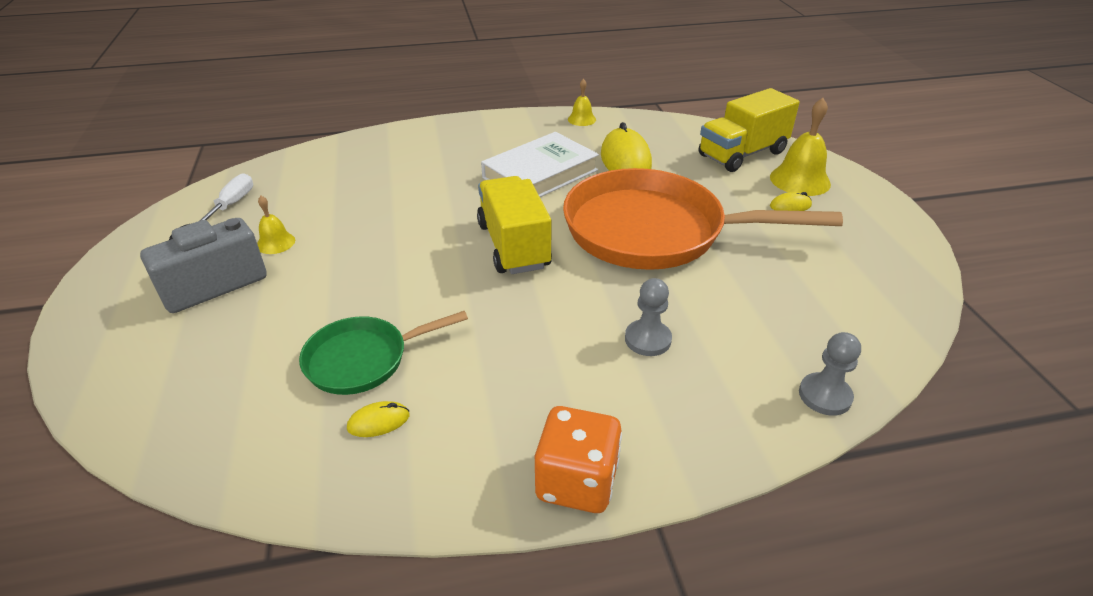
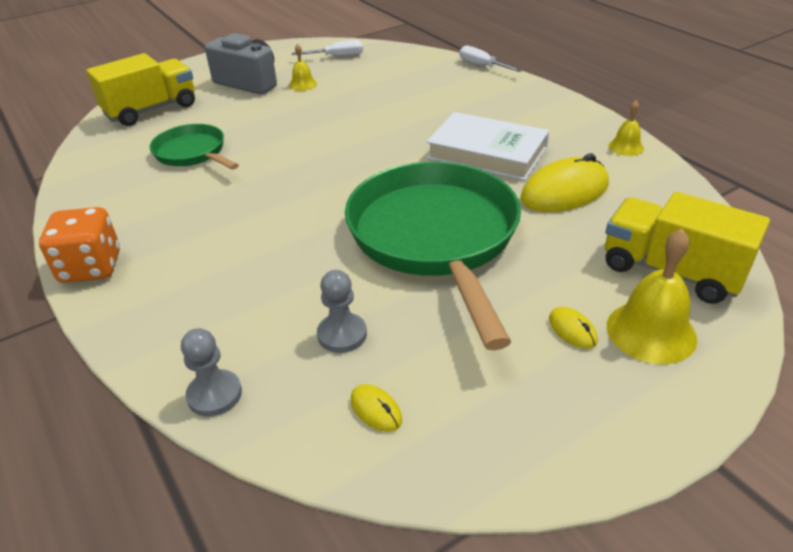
camera: 70 degrees right, 0 degrees up
(375, 133) = (482, 66): none -> white screwdriver
(378, 421) = (136, 176): yellow mouse -> yellow mouse (376, 410)
(514, 245) = (358, 171): yellow truck -> yellow truck (151, 110)
(647, 339) = (259, 268): grey pawn -> grey pawn (342, 334)
(654, 231) = (435, 238): orange pan -> green pan

